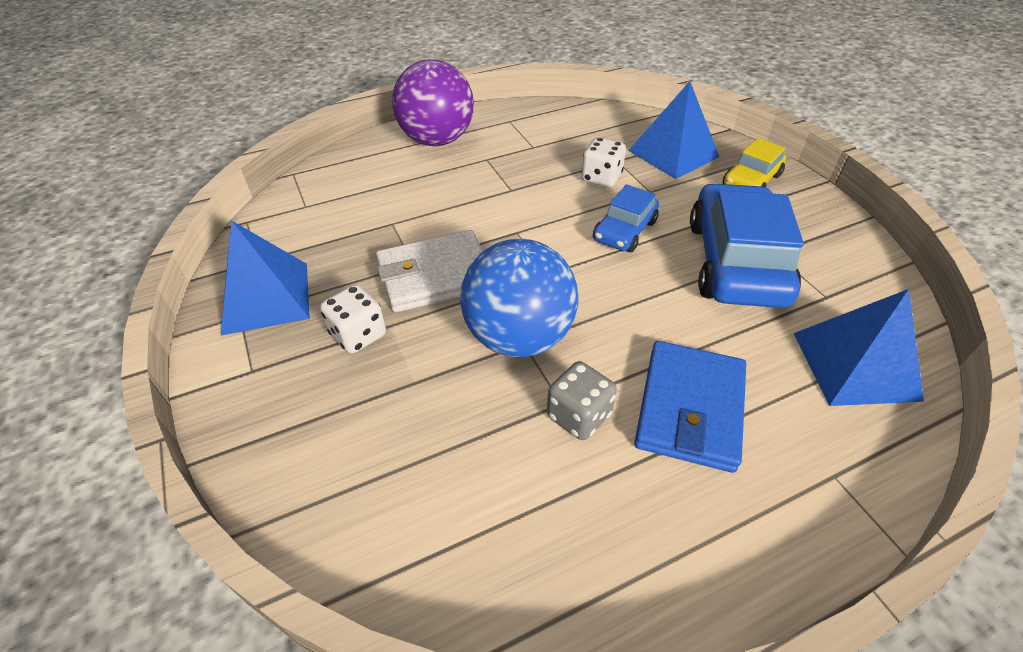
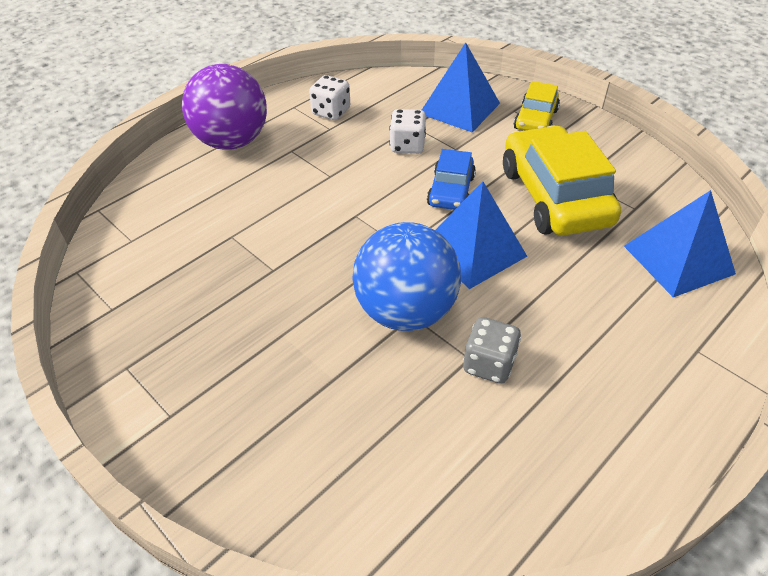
camera: 20 degrees left, 0 degrees up
(266, 297) = (144, 342): blue pyramid -> blue pyramid (473, 250)
(358, 335) = (257, 352): white dice -> white dice (331, 112)
(435, 276) = (301, 276): white wallet -> none
(690, 408) = (573, 331): blue wallet -> none
(735, 262) = (554, 196): blue car -> yellow car

